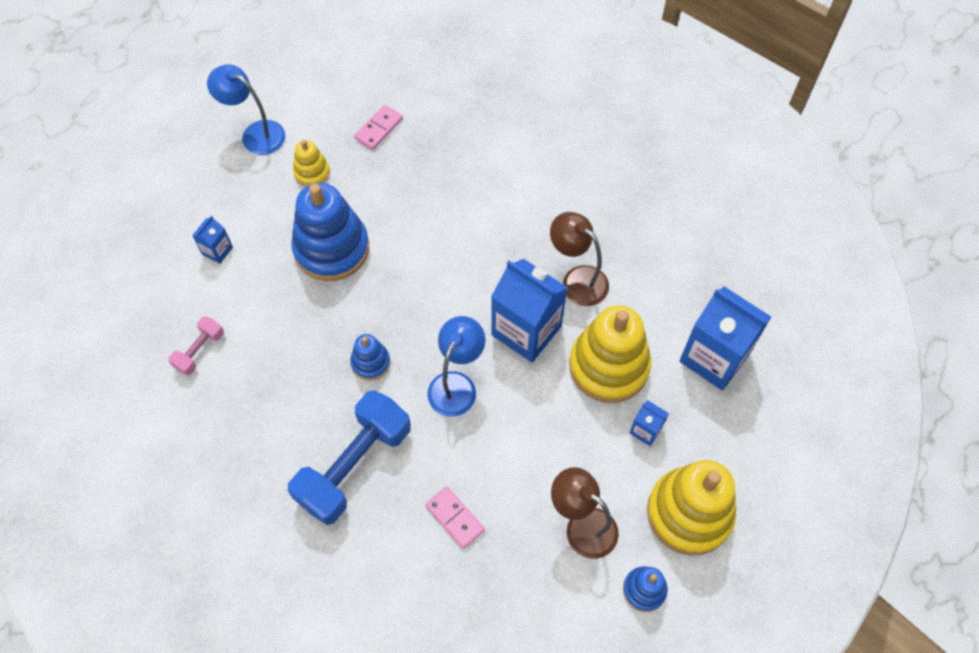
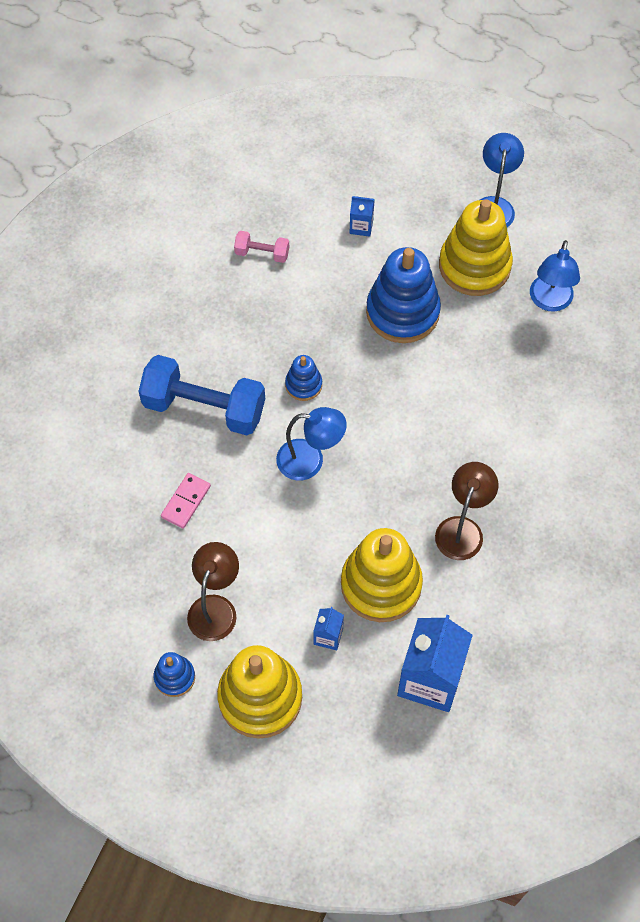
camera: 70 degrees right, 0 degrees up
(312, 172) = (474, 266): yellow stacking toy -> yellow stacking toy, size x2.03
(379, 129) = (549, 301): pink domino -> blue lamp
(526, 330) = (388, 501): blue carton -> none

